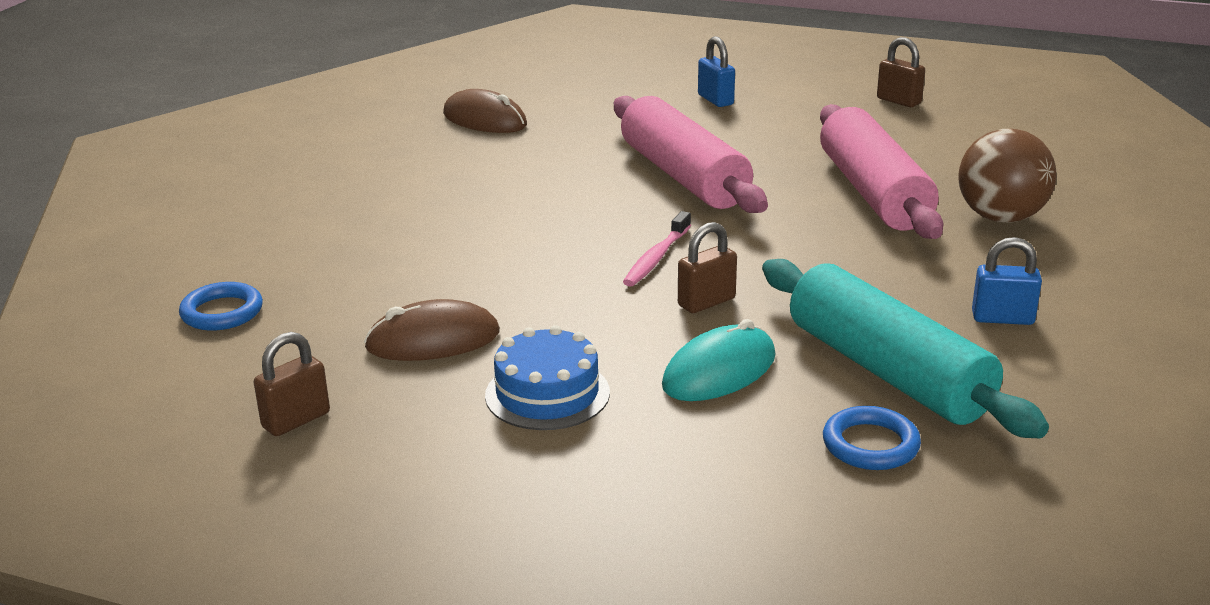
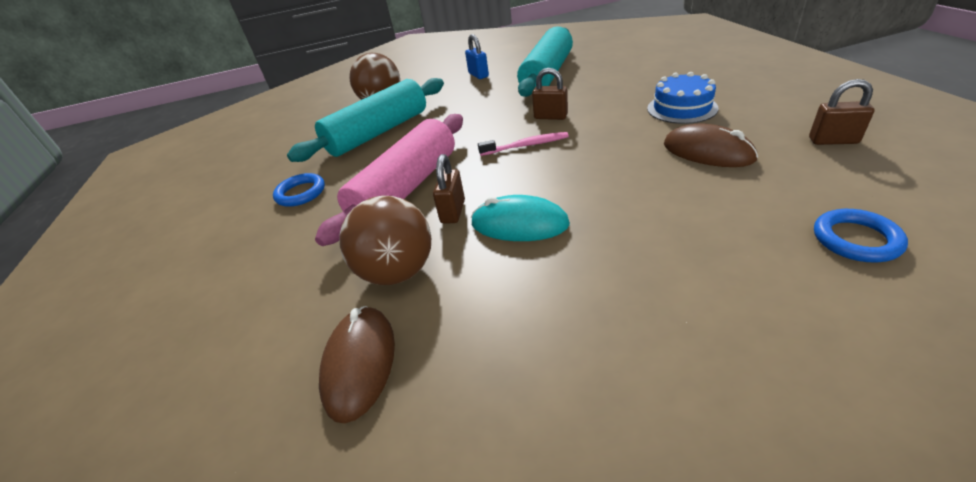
camera: 120 degrees left, 10 degrees up
(553, 146) = (398, 272): none -> brown ball
(715, 100) = (238, 245): blue padlock -> none
(719, 371) = (599, 92): turquoise mouse -> turquoise mouse (519, 224)
(870, 444) = (596, 61): blue ring -> blue ring (301, 193)
(874, 193) = (378, 132): pink rolling pin -> turquoise rolling pin
(899, 101) = (217, 177): brown padlock -> brown padlock (453, 211)

